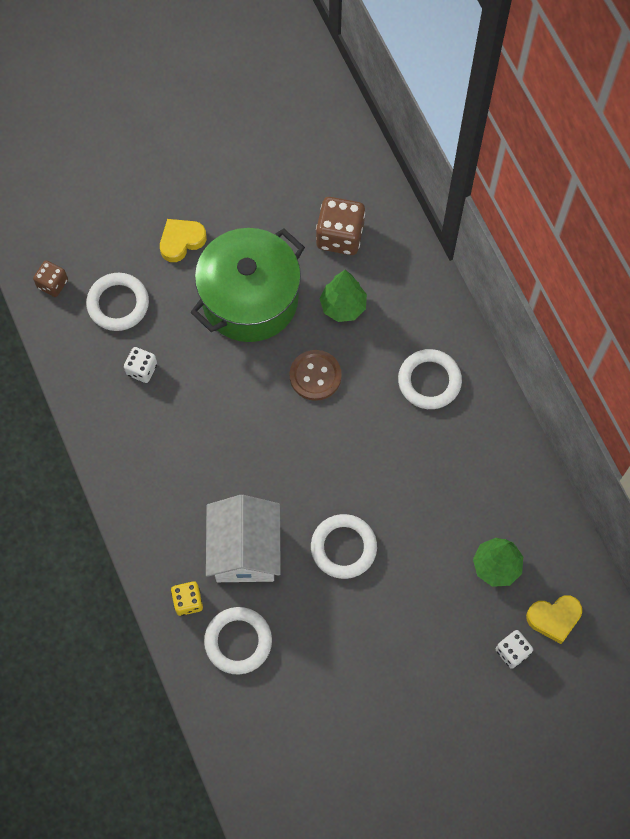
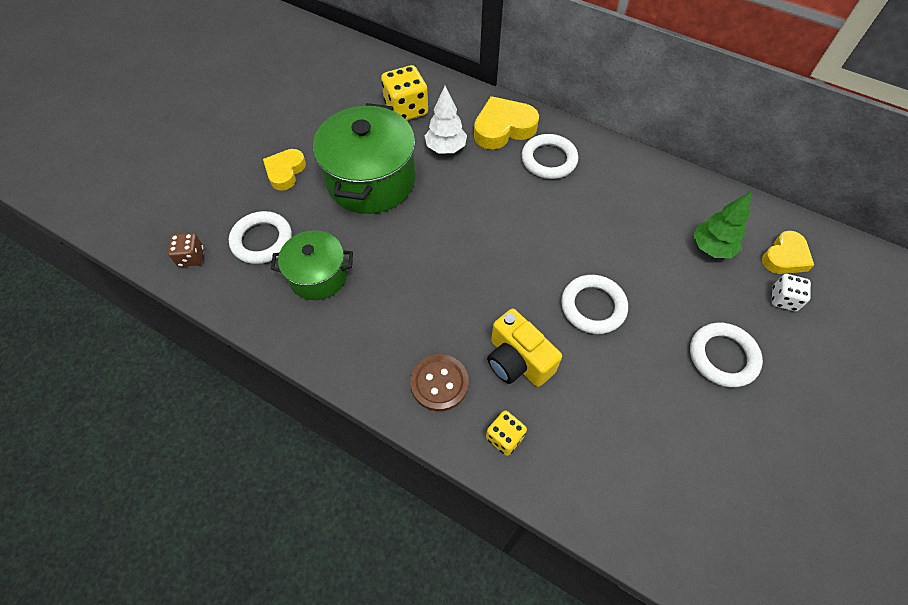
camera: 35 degrees left, 10 degrees down
(142, 369) = (318, 276): white dice -> green pot
(238, 641) = (577, 441): white ring -> white ring (723, 357)
(245, 550) = (517, 361): white house -> yellow camera
(315, 376) = (464, 202): brown button -> brown button (439, 383)
(340, 236) = (406, 109): brown dice -> yellow dice
(343, 306) = (446, 148): green tree -> white tree
(415, 317) = (503, 128): none -> yellow heart

